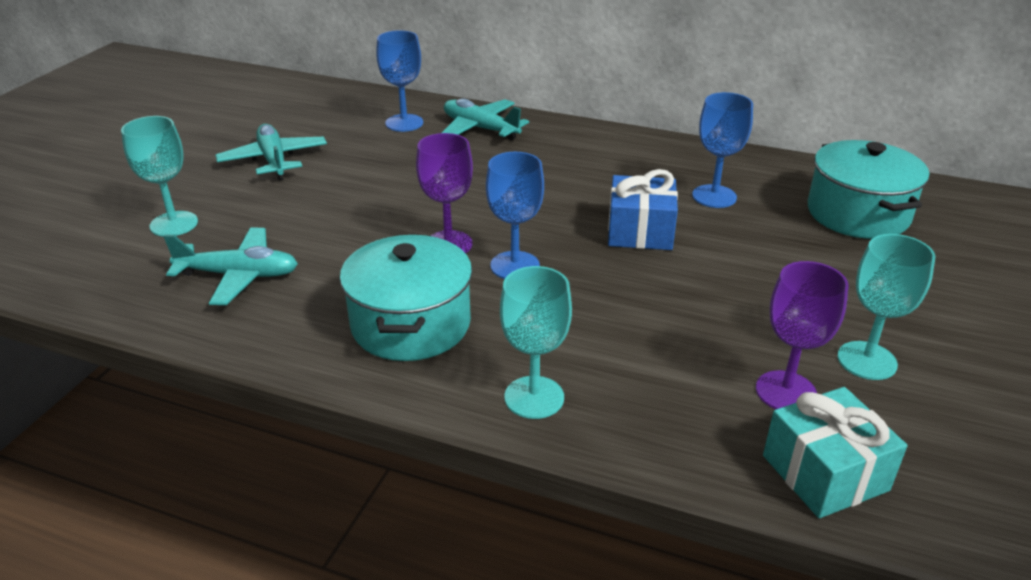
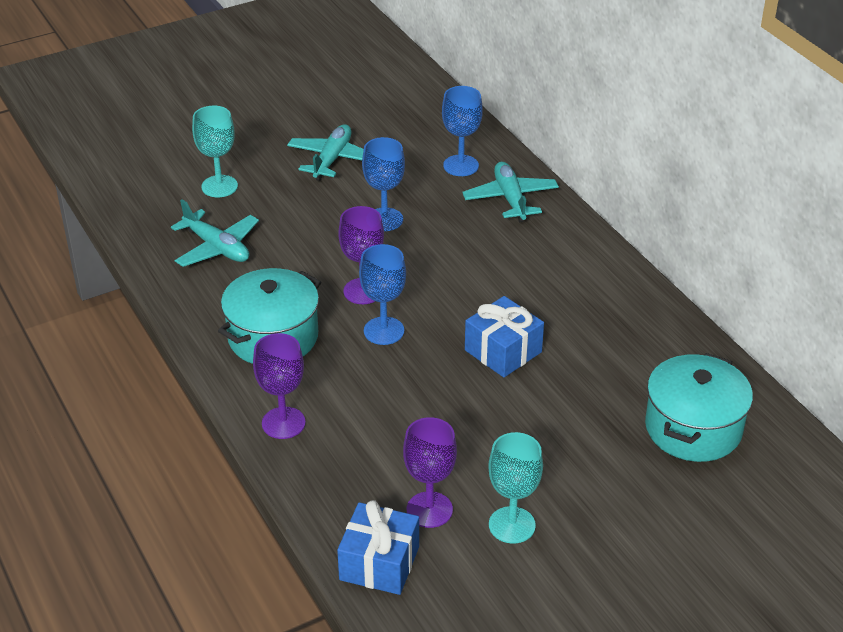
camera: 40 degrees right, 5 degrees up
(534, 397) = (283, 423): turquoise goblet -> purple goblet
(714, 196) = (602, 353): blue goblet -> blue goblet (384, 219)
(825, 473) = (379, 563): turquoise gift -> blue gift

